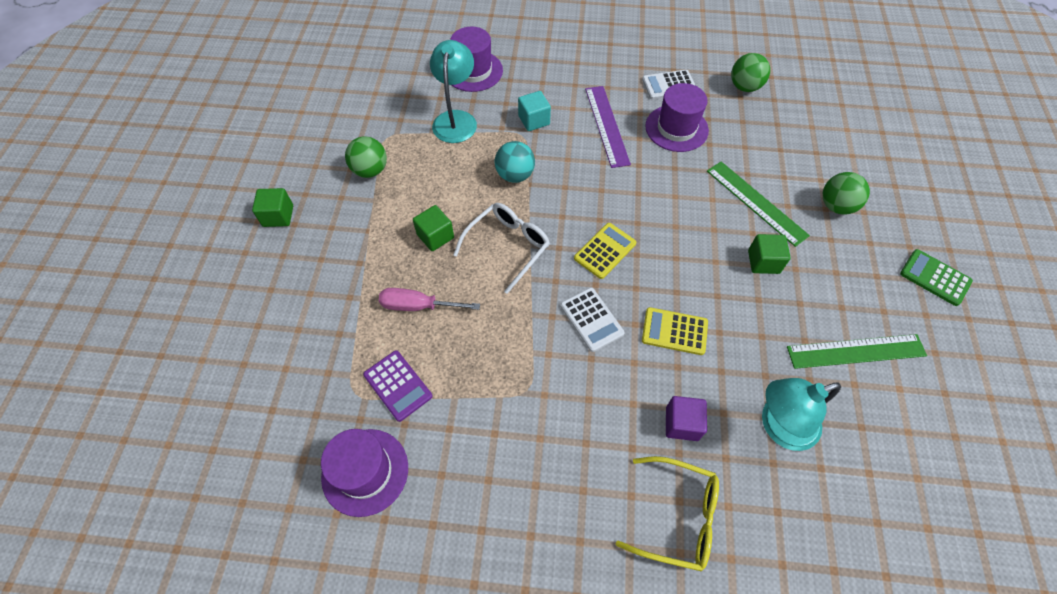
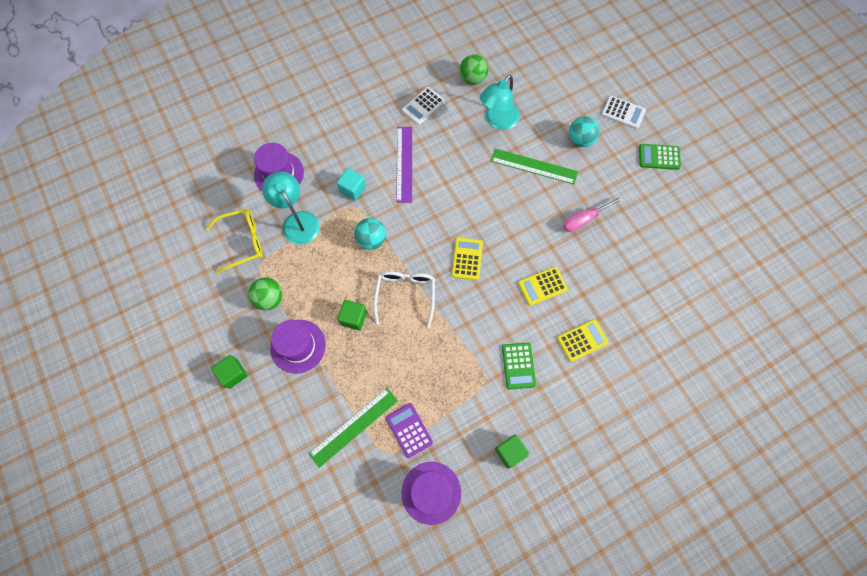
camera: 35 degrees left, 10 degrees up
(398, 385) = (409, 430): purple calculator -> purple calculator turned 135 degrees counterclockwise
(418, 306) = (381, 372): pink screwdriver -> pink screwdriver (584, 219)
(578, 400) = (518, 366): none -> green calculator
(591, 319) = (491, 310): white calculator -> white calculator (623, 112)
(606, 125) = (404, 164): purple ruler -> purple ruler turned 45 degrees clockwise
(676, 128) = (451, 139): purple hat -> purple hat (298, 346)
(677, 516) = (613, 394): yellow glasses -> yellow glasses (242, 242)
(682, 423) = (582, 340): purple cube -> yellow calculator
(763, 262) = (563, 206): green cube -> green cube (510, 452)
(779, 426) = (632, 306): turquoise lamp -> turquoise lamp (498, 121)
(836, 206) = (580, 140): green ball -> turquoise ball
(856, 351) = (644, 233): green ruler -> green ruler (353, 426)

